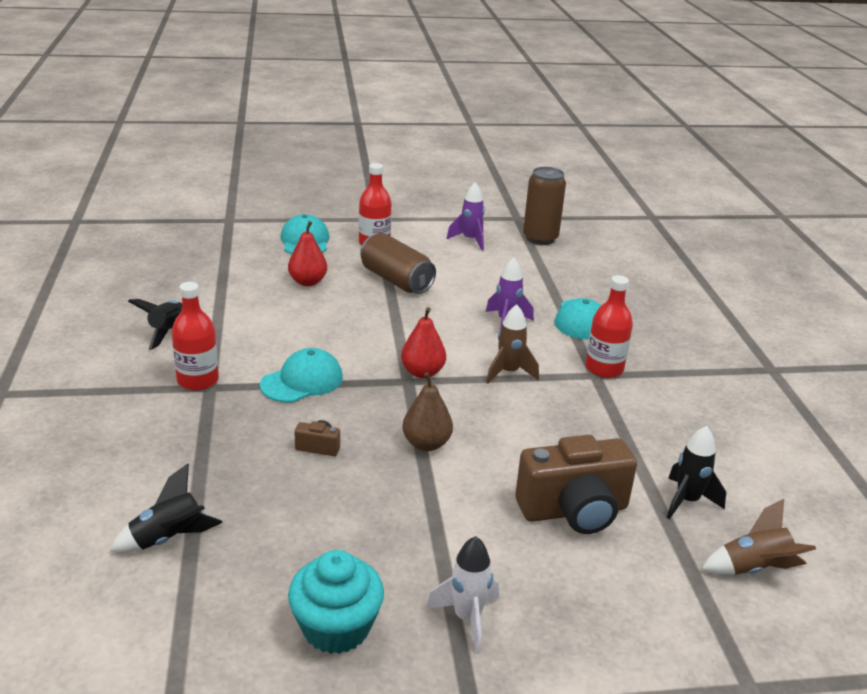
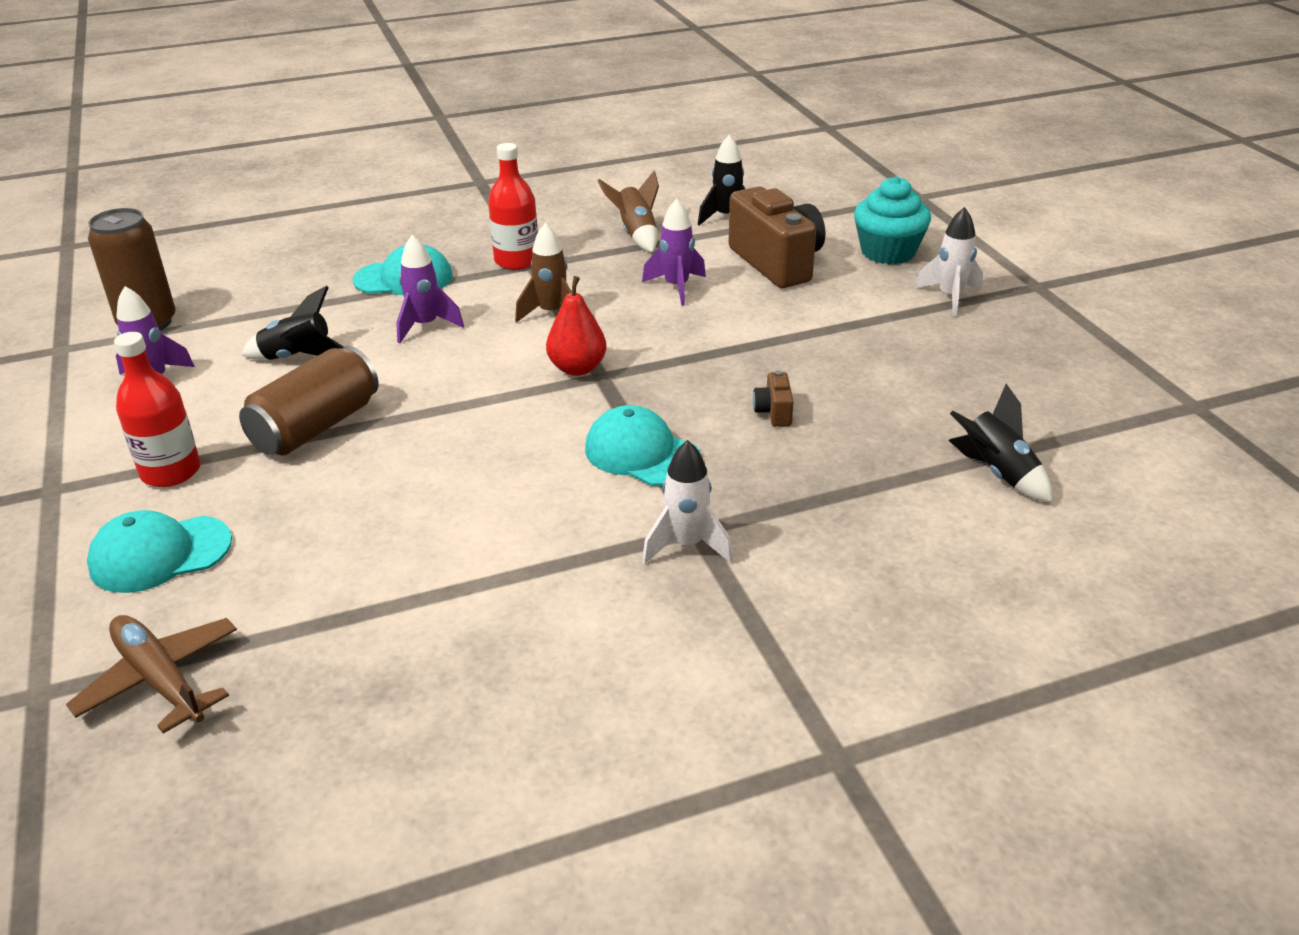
camera: 100 degrees left, 5 degrees up
(169, 332) = (561, 621): black rocket -> black rocket (298, 358)
(198, 380) = (686, 545): red bottle -> white rocket
(215, 241) = (160, 680): none -> brown plane
(308, 282) = (337, 513): red pear -> none
(336, 627) = (1016, 353): turquoise cupcake -> turquoise cupcake (888, 252)
(426, 444) = (723, 346): brown pear -> none
(537, 439) = (676, 287): none -> purple rocket
(753, 569) = (794, 194): brown rocket -> brown rocket (636, 235)

